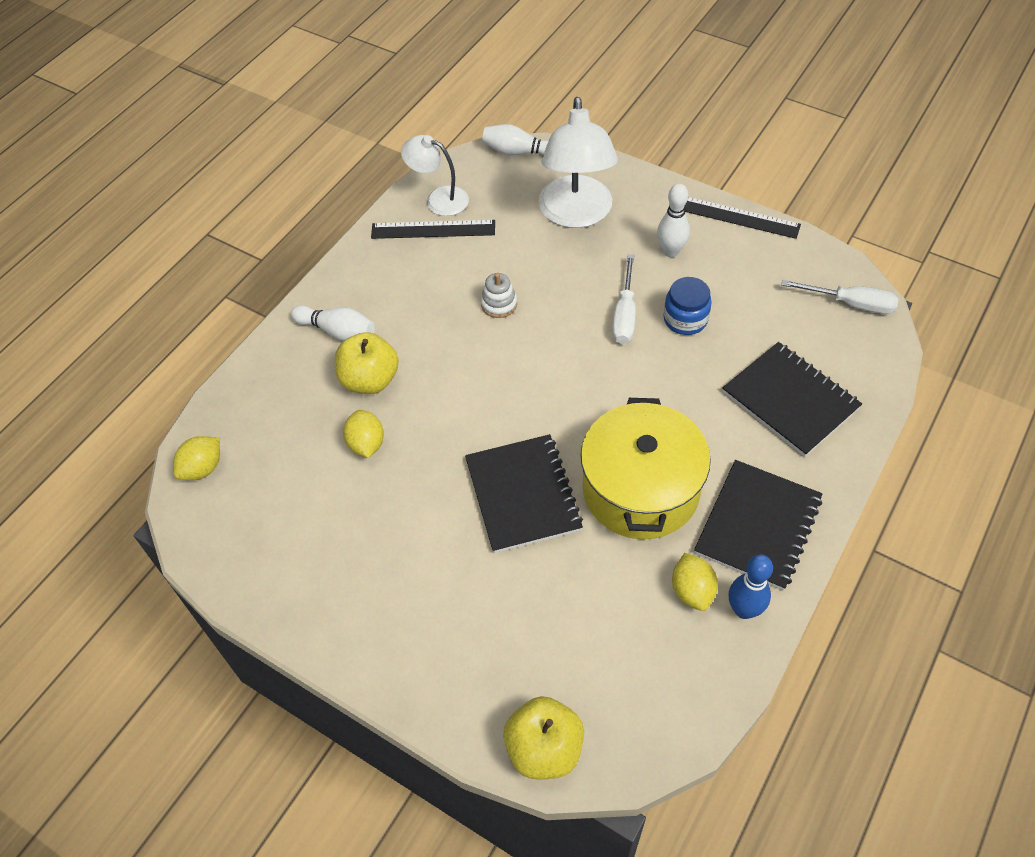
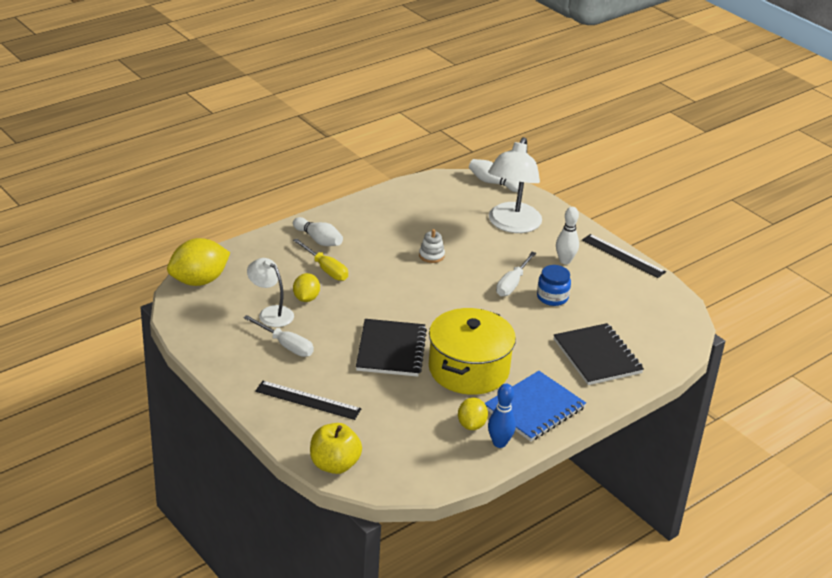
camera: 15 degrees right, 20 degrees down
(202, 468) = (199, 281): yellow lemon -> yellow lemon, size x1.75
(370, 380) = (326, 269): yellow apple -> yellow screwdriver
(433, 229) = (410, 207): black ruler -> black ruler (308, 400)
(438, 199) = (423, 192): white lamp -> white lamp (271, 313)
(758, 526) = (534, 408): black notebook -> blue notebook
(850, 304) = (673, 321): white screwdriver -> white screwdriver (286, 345)

